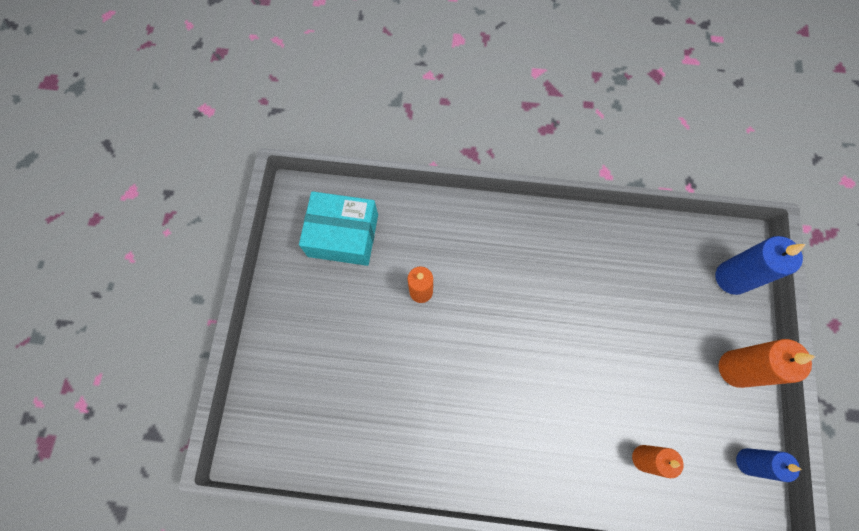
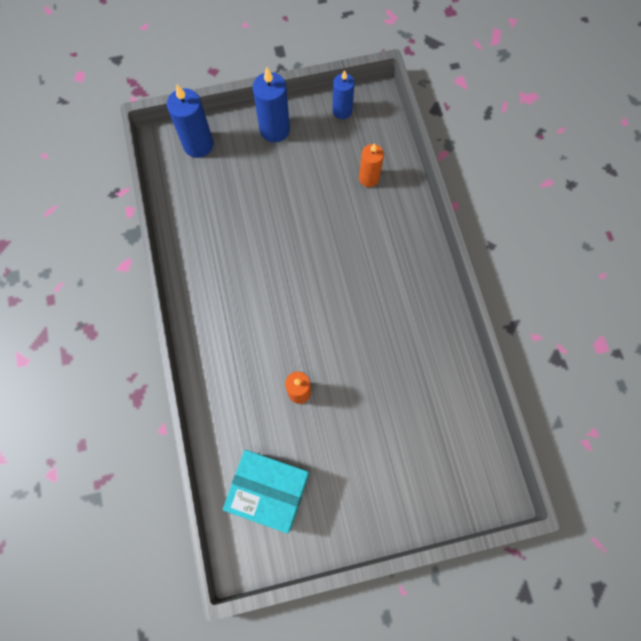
camera: 110 degrees left, 0 degrees up
(343, 235) = (269, 490): turquoise box -> turquoise box turned 60 degrees counterclockwise
(736, 368) = (274, 130): orange candle -> blue candle

